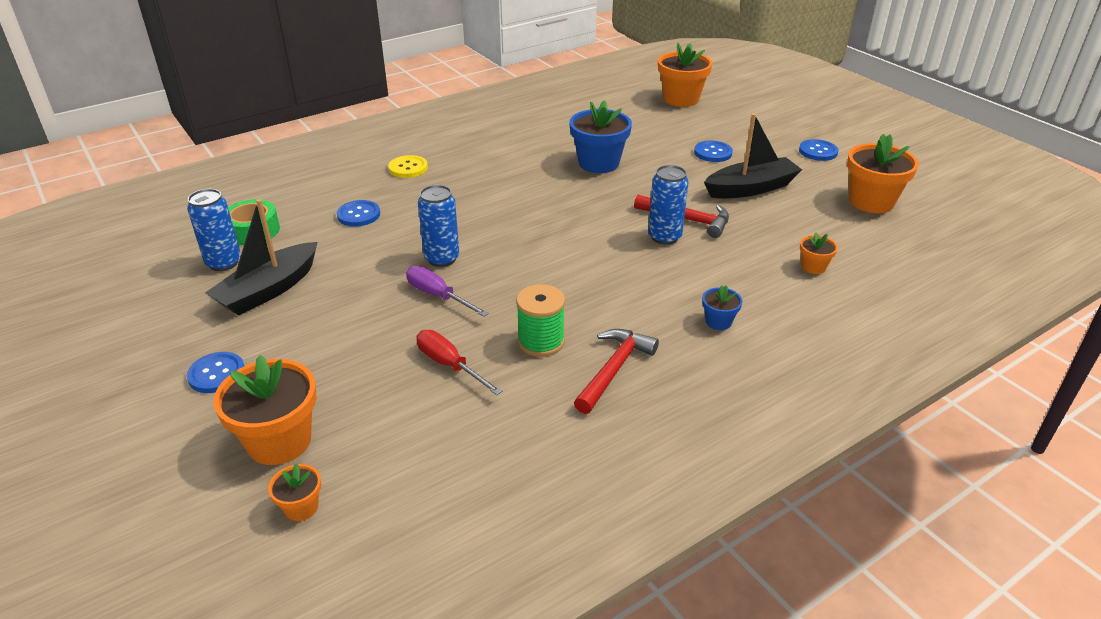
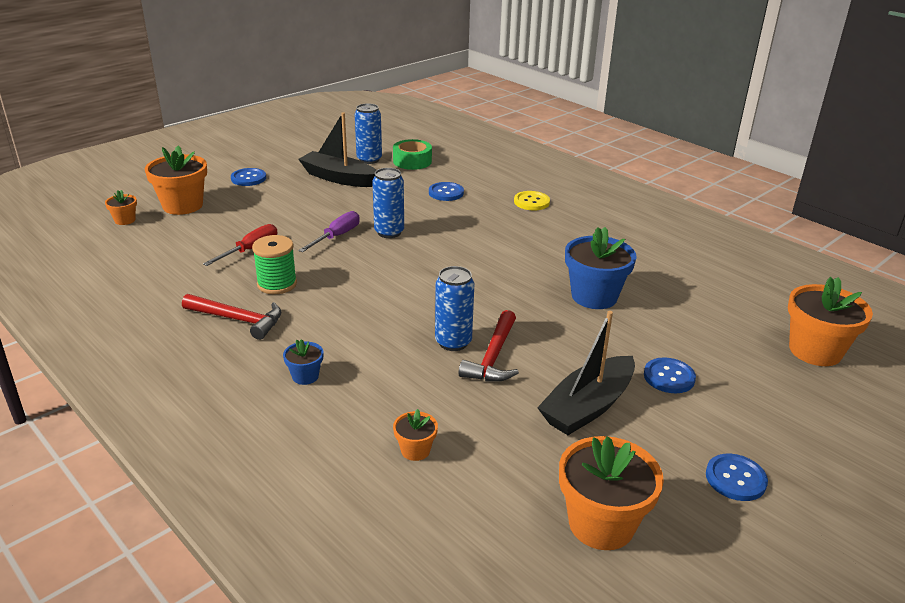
camera: 80 degrees right, 5 degrees down
(751, 188) = (588, 407): black boat -> black boat turned 75 degrees clockwise

